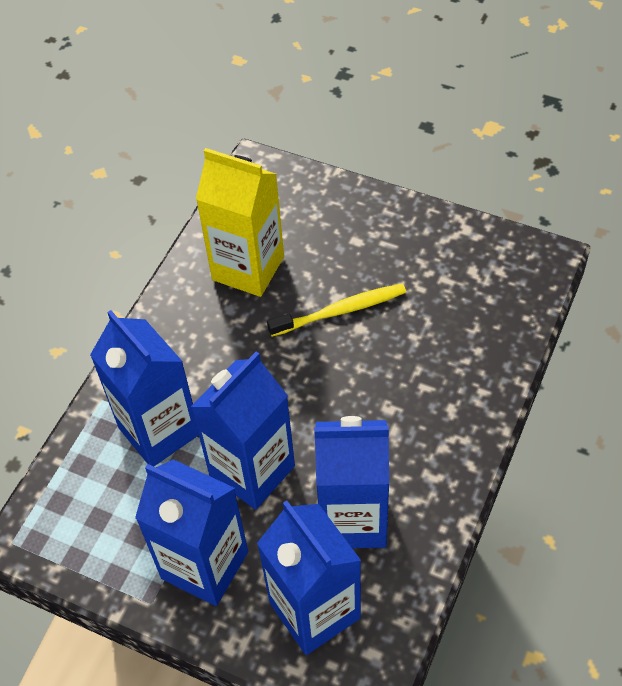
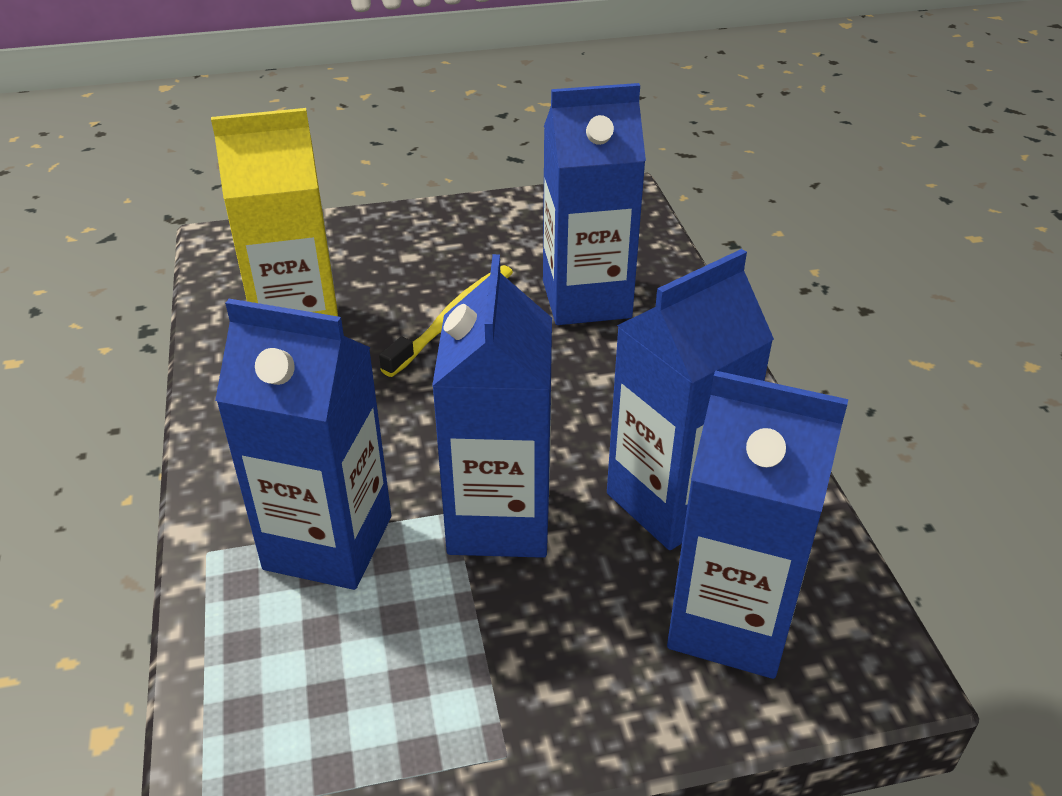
camera: 40 degrees left, 15 degrees down
(205, 565) = (539, 659): blue carton -> blue carton (586, 299)

